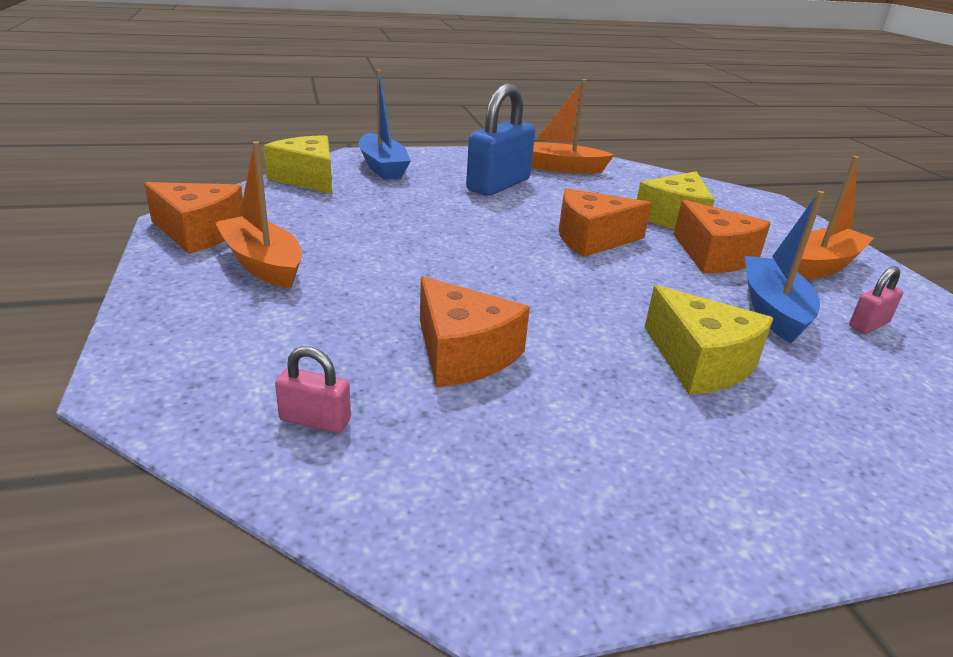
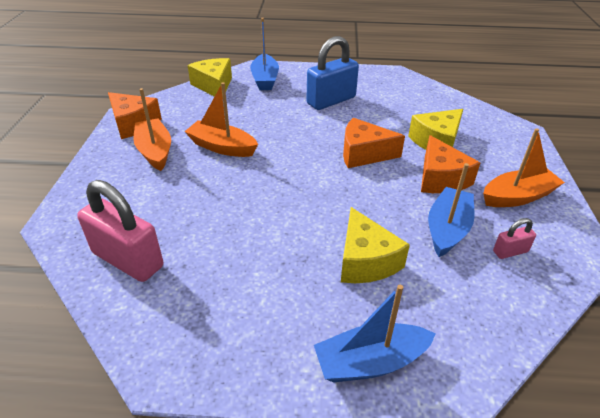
camera: 20 degrees right, 10 degrees up
(315, 420) = (128, 260): pink padlock -> pink padlock, size x2.14
(463, 353) = (227, 230): orange cheese -> none
(560, 168) = (385, 88): orange boat -> orange boat (222, 147)
(819, 491) = (370, 362): none -> blue boat

